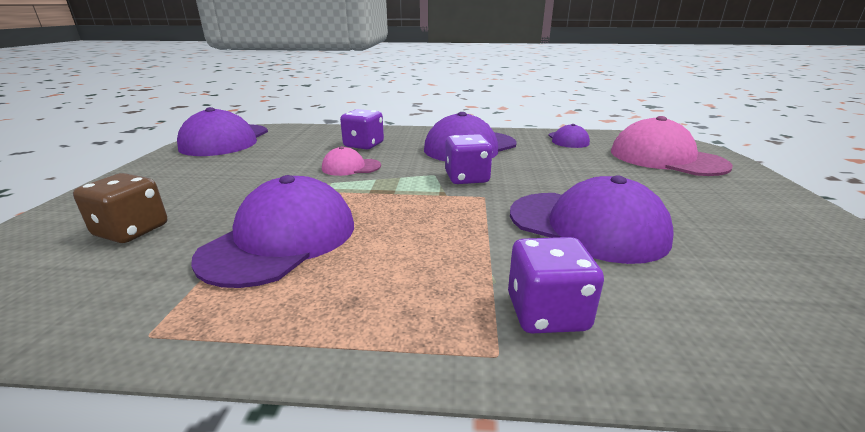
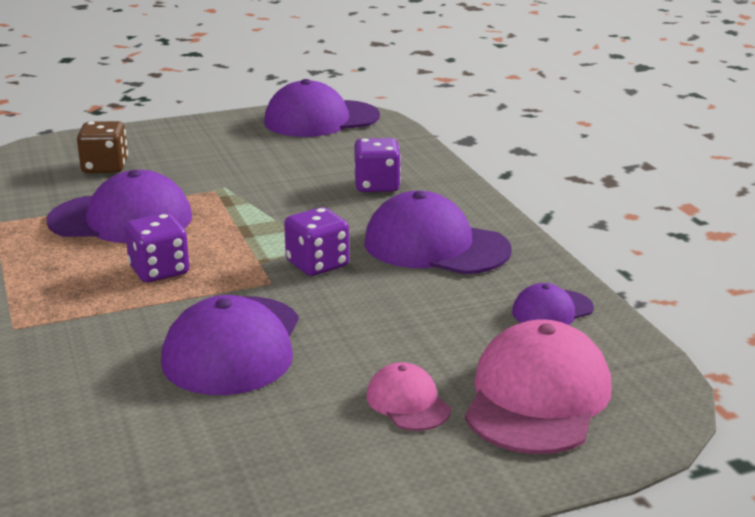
camera: 65 degrees right, 0 degrees up
(351, 167) = (297, 199): pink cap -> pink cap (408, 402)
(547, 313) = (67, 339): purple dice -> purple dice (159, 271)

